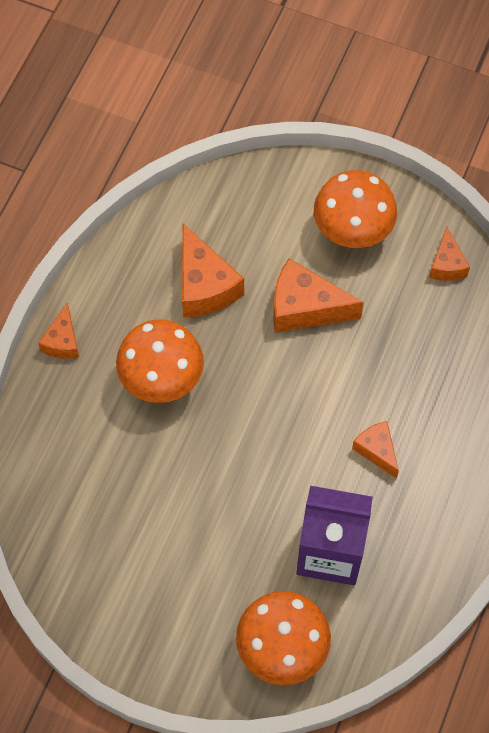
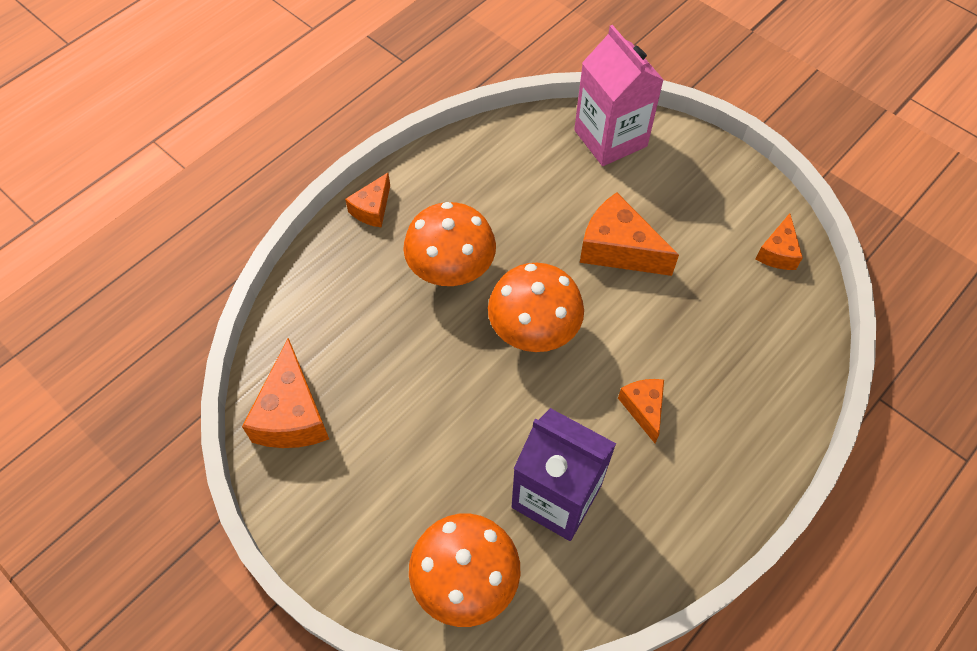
camera: 20 degrees right, 5 degrees down
(204, 286) = (527, 200): orange cheese -> orange cheese (292, 414)
(259, 195) = (610, 138): none -> pink carton
(352, 231) = (691, 195): orange mushroom -> orange mushroom (533, 332)

